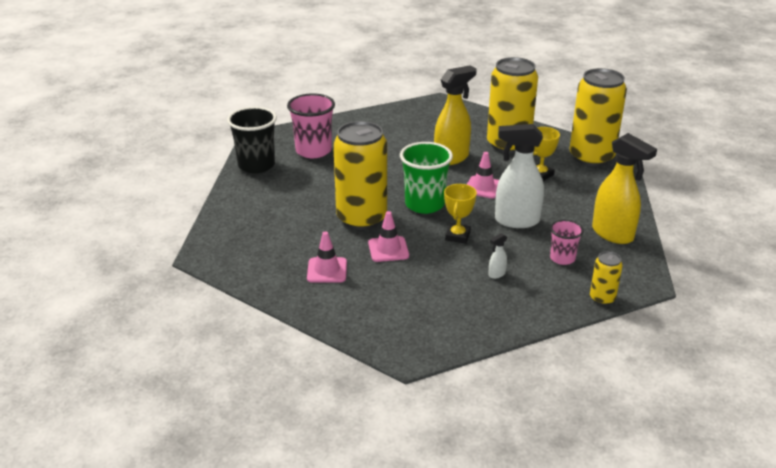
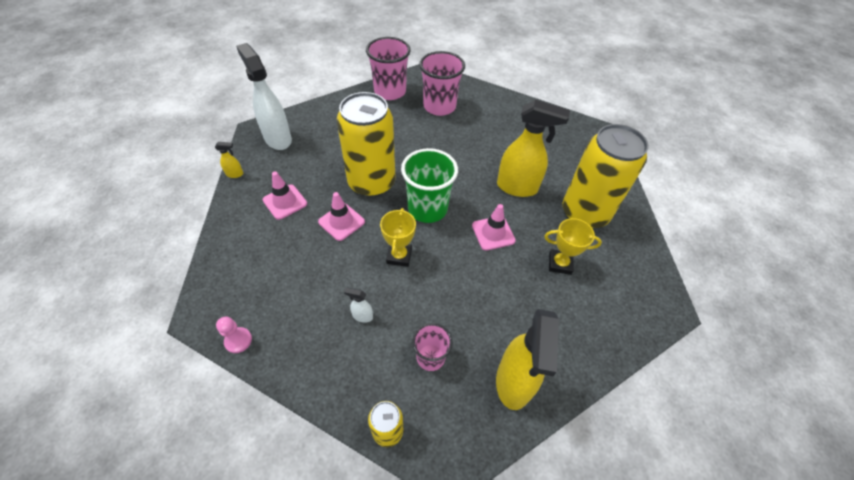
camera: 50 degrees right, 20 degrees up
(251, 287) = (235, 174): none -> yellow spray bottle
(256, 165) = (390, 92): black cup -> pink cup
(457, 236) = (399, 256): yellow trophy -> yellow trophy turned 60 degrees counterclockwise
(457, 343) = (238, 340): none -> pink pawn
(516, 221) = (461, 286): white spray bottle -> white spray bottle (277, 139)
(591, 157) = (639, 289): yellow can -> none

